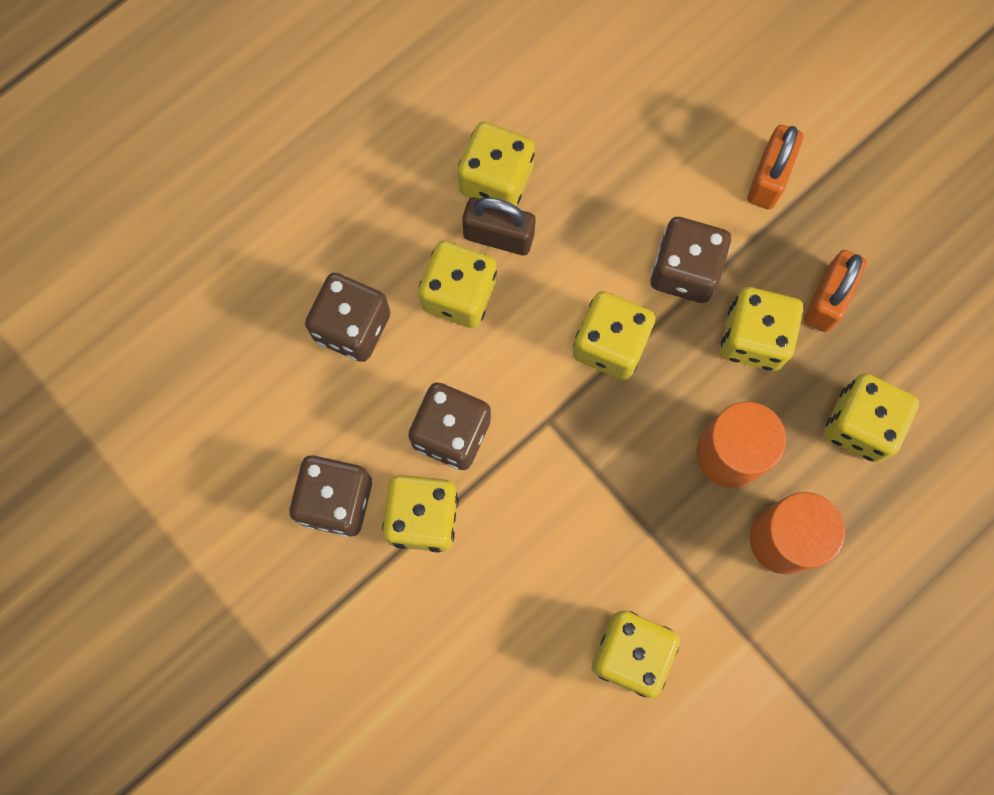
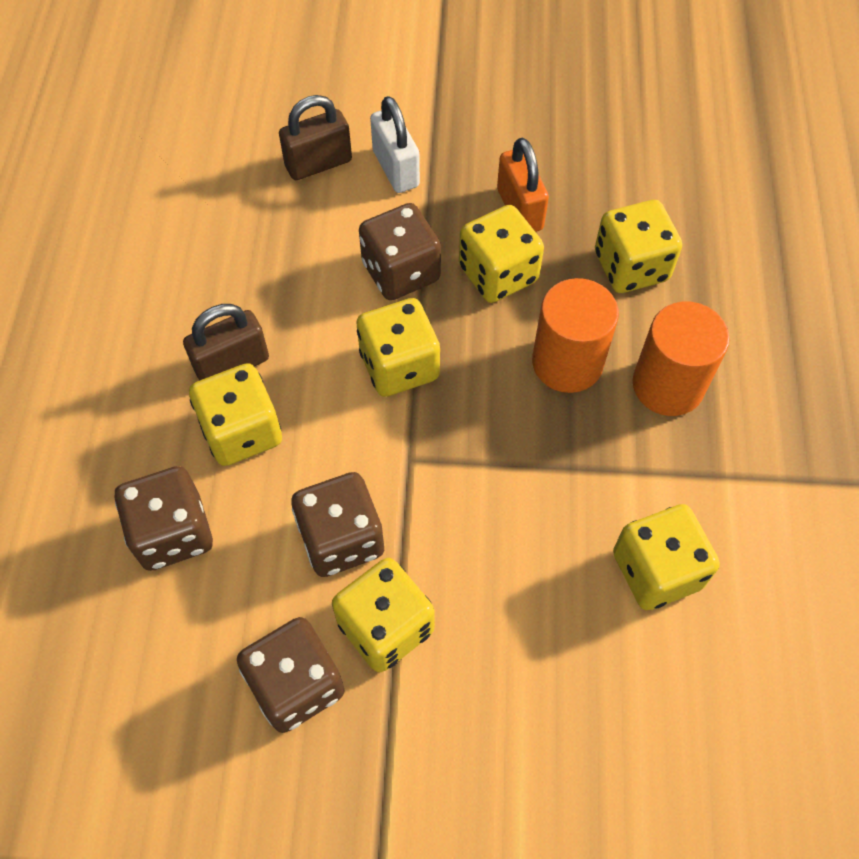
camera: 45 degrees left, 15 degrees down
(496, 180) = (189, 327): yellow dice -> none
(714, 121) = (318, 163): none -> brown padlock
(768, 178) = (396, 169): orange padlock -> white padlock

